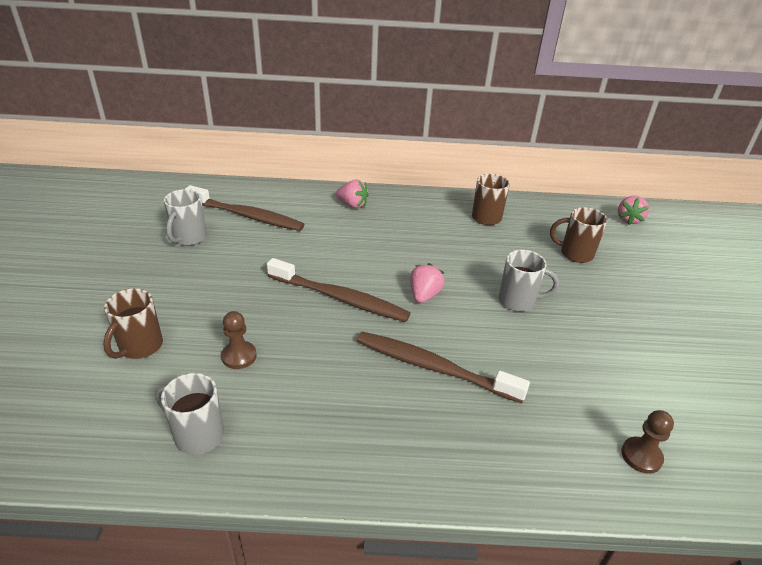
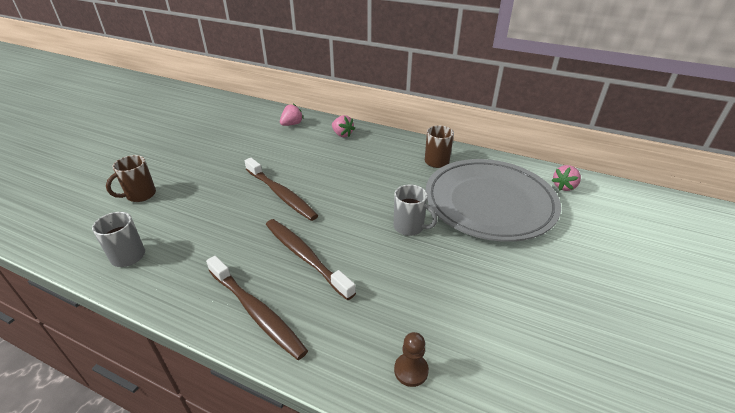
camera: 25 degrees right, 0 degrees up
(189, 238) = (220, 136): grey mug -> none
(239, 356) = (189, 215): brown pawn -> none
(247, 216) = (266, 129): brown toothbrush -> brown toothbrush (256, 312)
(424, 295) = (341, 206): pink strawberry -> pink strawberry (292, 124)
(575, 254) = (489, 203): brown mug -> grey plate

